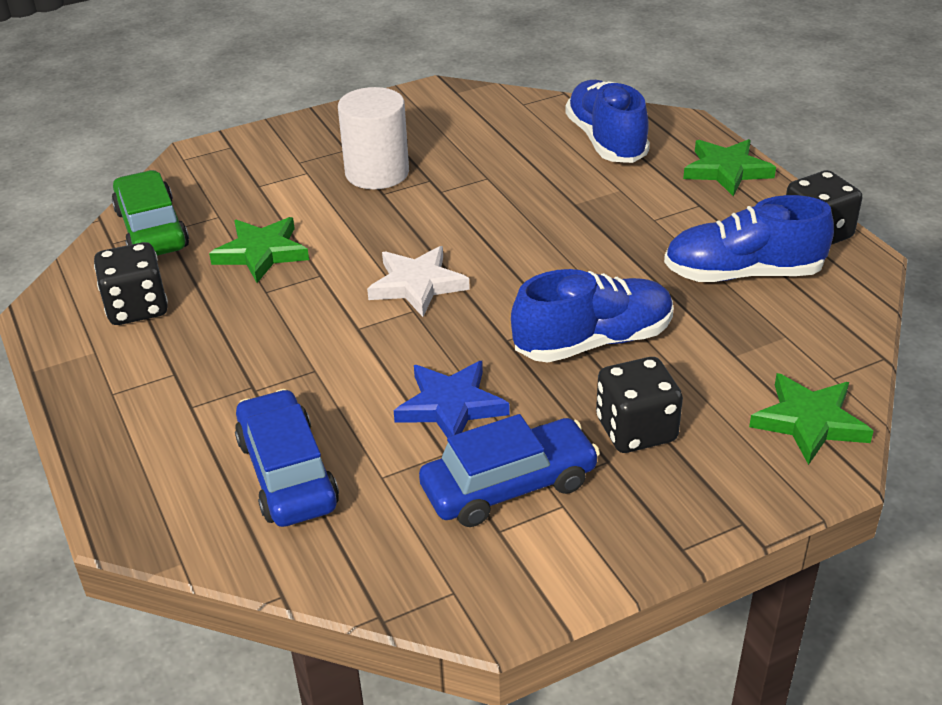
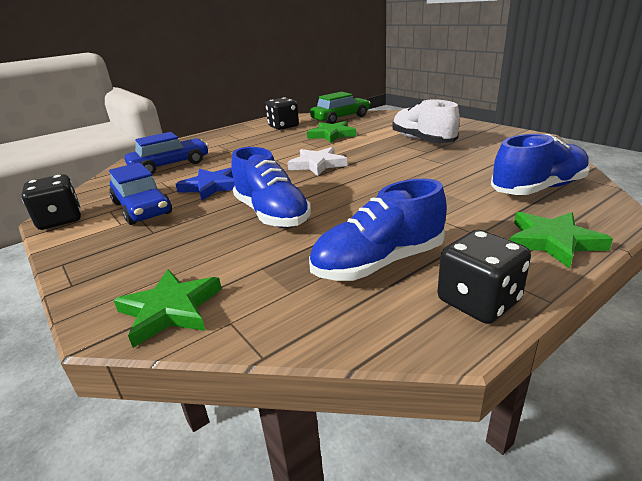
camera: 80 degrees right, 10 degrees down
(377, 173) = (422, 141): white cylinder -> white shoe
(636, 430) = (179, 237): black dice -> black dice (60, 220)
(743, 274) = (379, 263): blue shoe -> blue shoe turned 105 degrees counterclockwise

